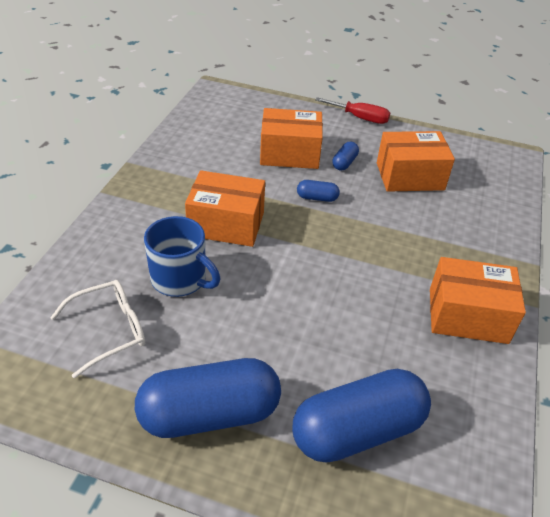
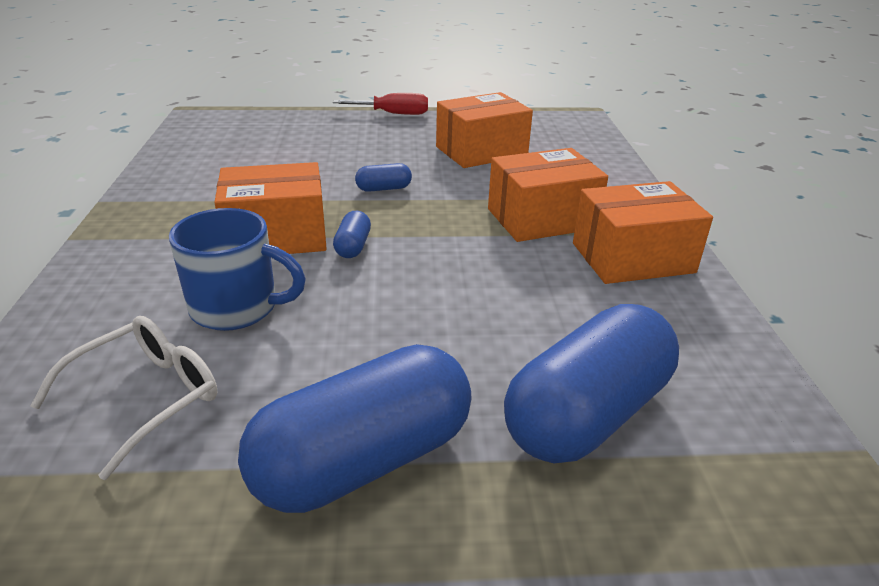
camera: 20 degrees left, 10 degrees down
(289, 153) = (326, 156): orange box -> orange box (542, 218)
(344, 163) = (398, 153): blue capsule -> blue capsule (353, 246)

